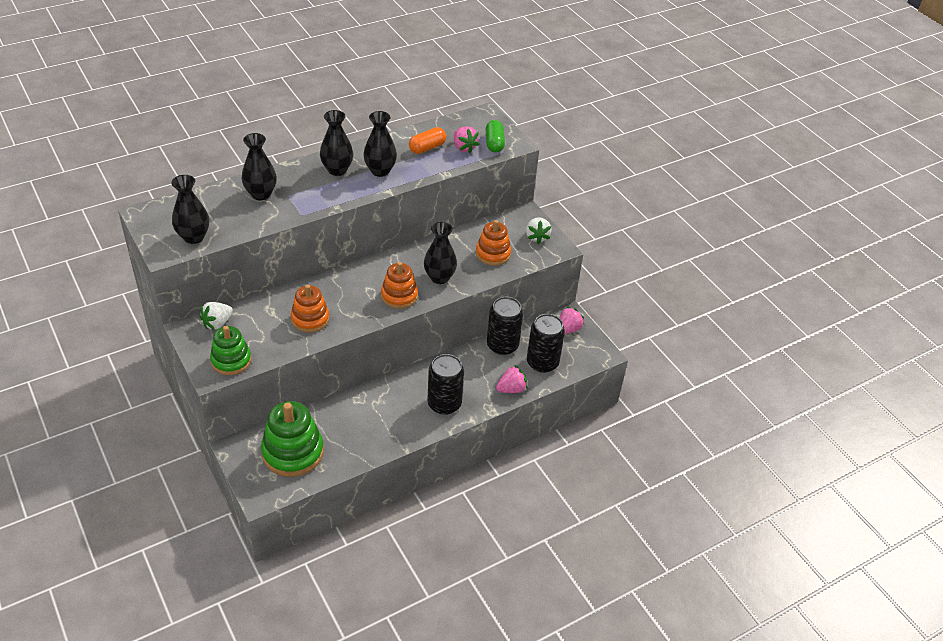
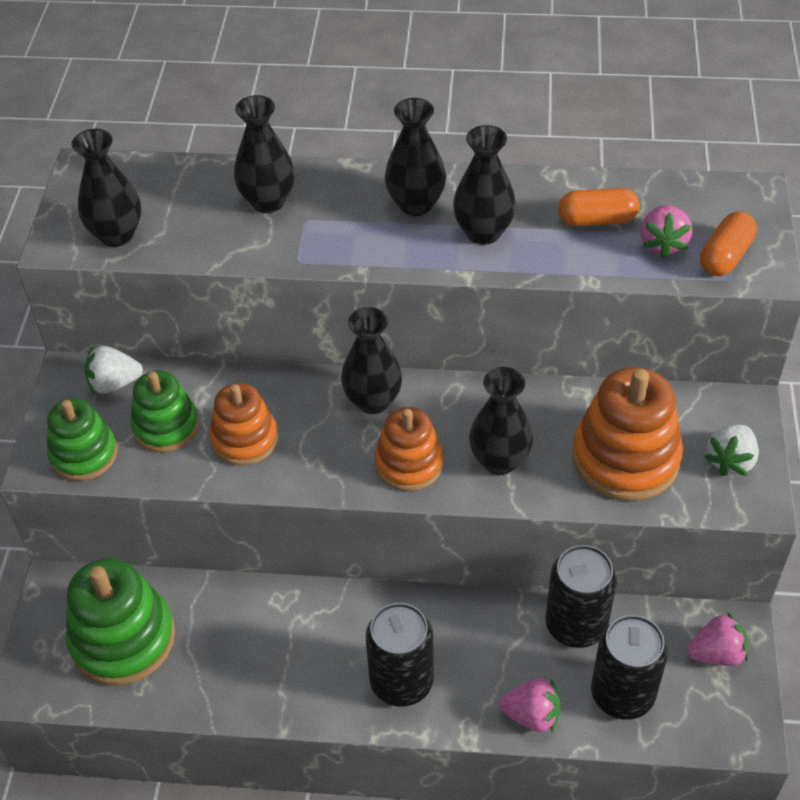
camera: 40 degrees right, 5 degrees up
(264, 330) = (166, 426): none -> green stacking toy
(359, 277) = (373, 401): none -> black vase
(493, 254) = (625, 458): orange stacking toy -> orange stacking toy, size x1.57
(494, 143) = (725, 256): green capsule -> orange capsule

